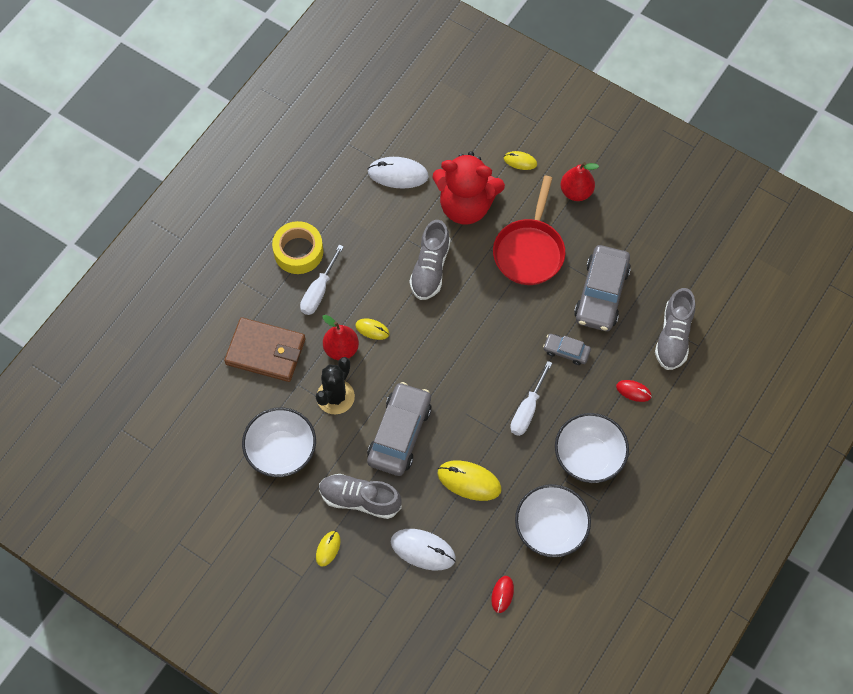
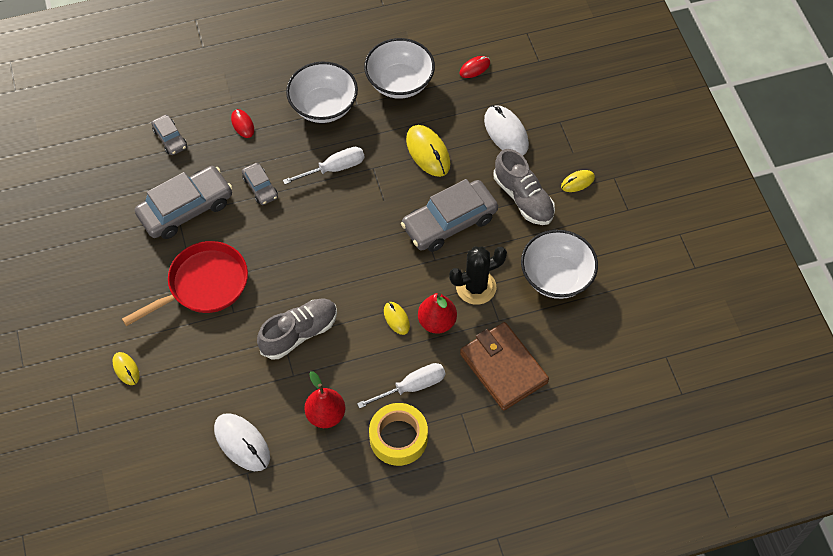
camera: 140 degrees left, 5 degrees down
(466, 206) = (214, 365): red teddy bear -> none
(576, 192) = (111, 304): red pear -> red pear (326, 415)
(673, 337) = (170, 138): grey shoe -> grey car

